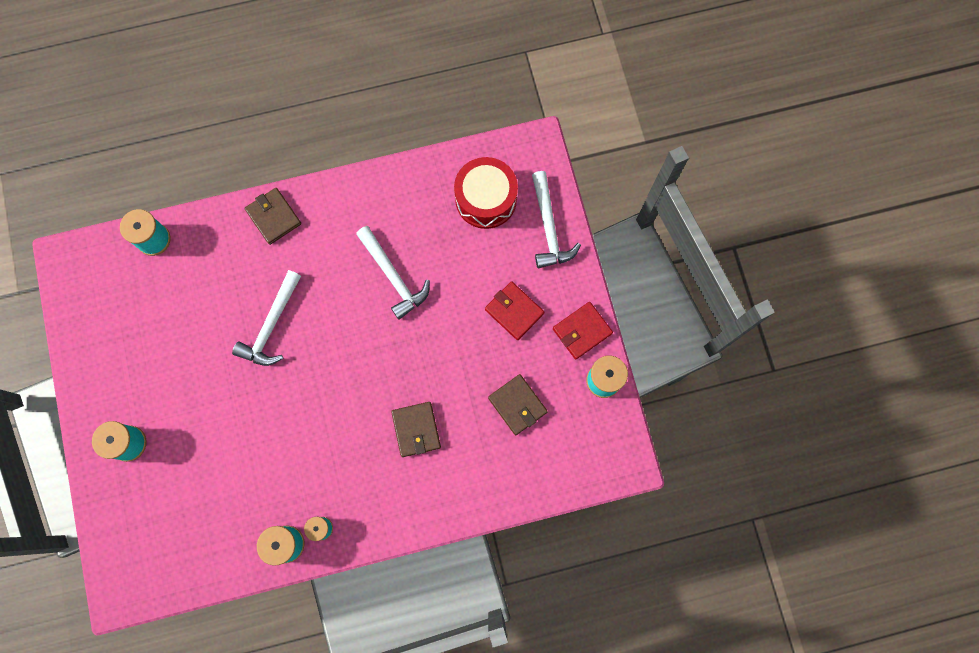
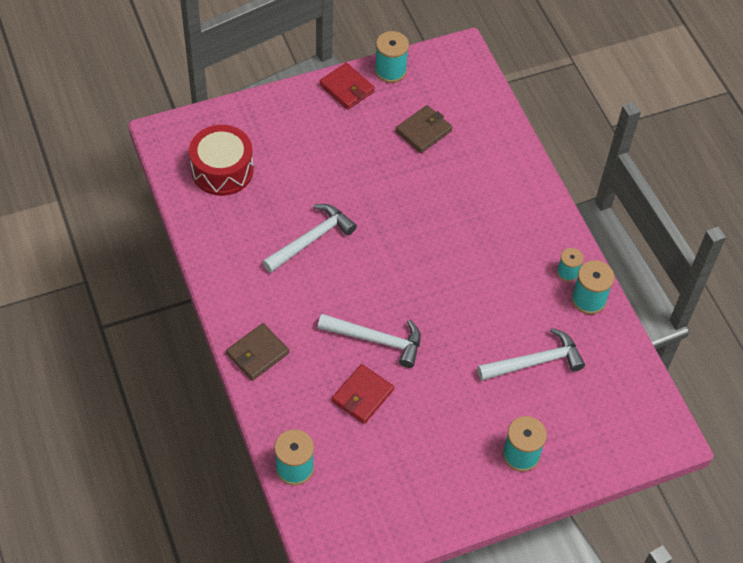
camera: 100 degrees left, 20 degrees down
(416, 429) = (460, 206): brown wallet -> none
(514, 311) = (334, 140): red wallet -> red wallet (362, 395)
(549, 227) = (247, 118): white hammer -> white hammer (535, 362)

